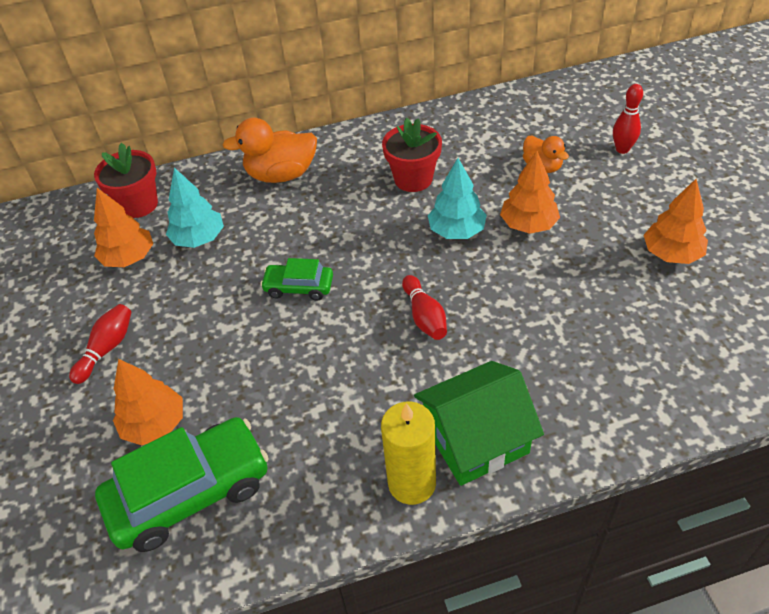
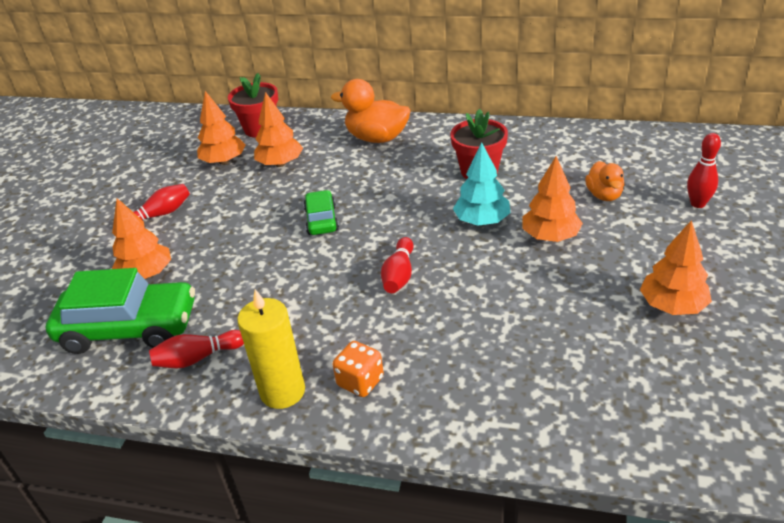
camera: 30 degrees right, 10 degrees down
(199, 239) = (280, 164): turquoise tree -> orange tree
(296, 490) = (198, 358): none -> red bowling pin
(299, 287) = (321, 220): green car -> green car turned 45 degrees clockwise
(475, 439) = (360, 381): green house -> orange dice

